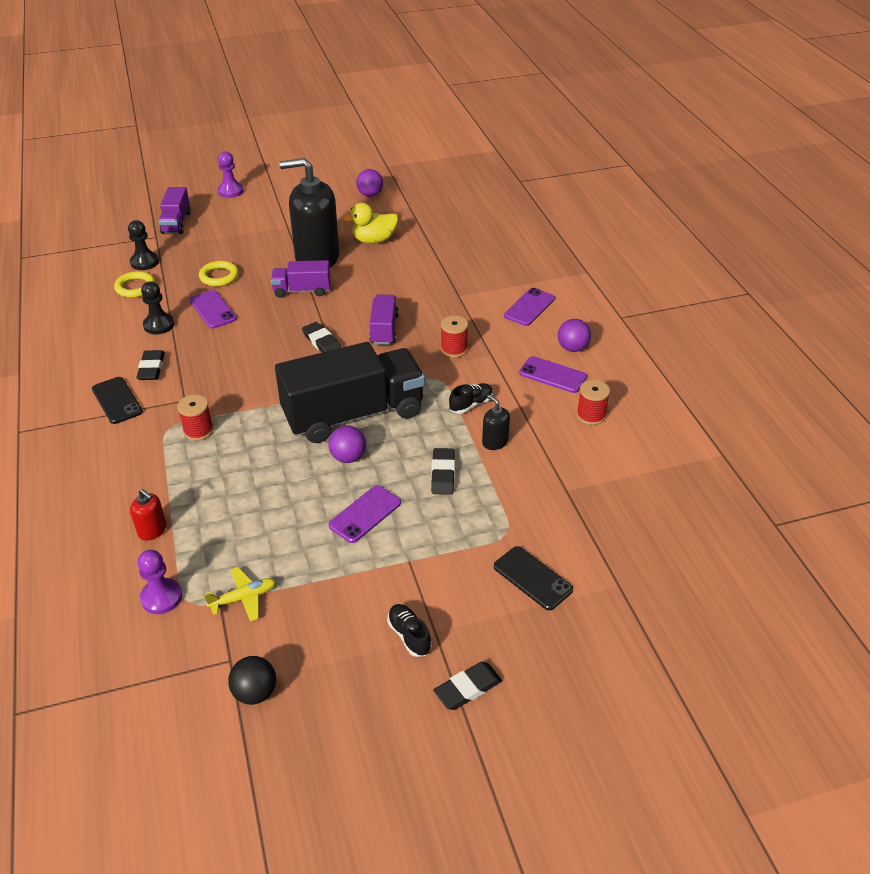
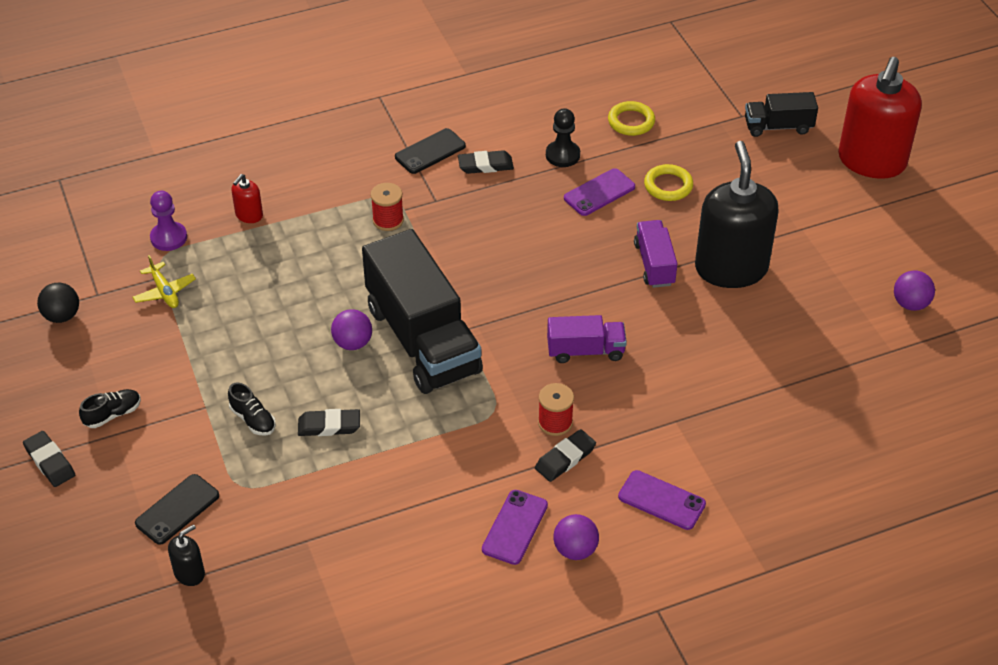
camera: 85 degrees right, 5 degrees up
(144, 262) = (684, 118): black pawn -> none
(176, 223) = (778, 126): purple truck -> black truck
(230, 191) = (871, 161): purple pawn -> red soap dispenser
(322, 342) = (551, 296): black eraser -> black eraser (565, 458)
(365, 514) = (269, 366): purple phone -> none
(374, 240) = (789, 320): yellow duck -> none
(471, 404) = (449, 445): black shoe -> black shoe (253, 419)
(495, 442) = (384, 471): black soap dispenser -> black soap dispenser (189, 573)
(591, 415) = (438, 567): red spool -> none

